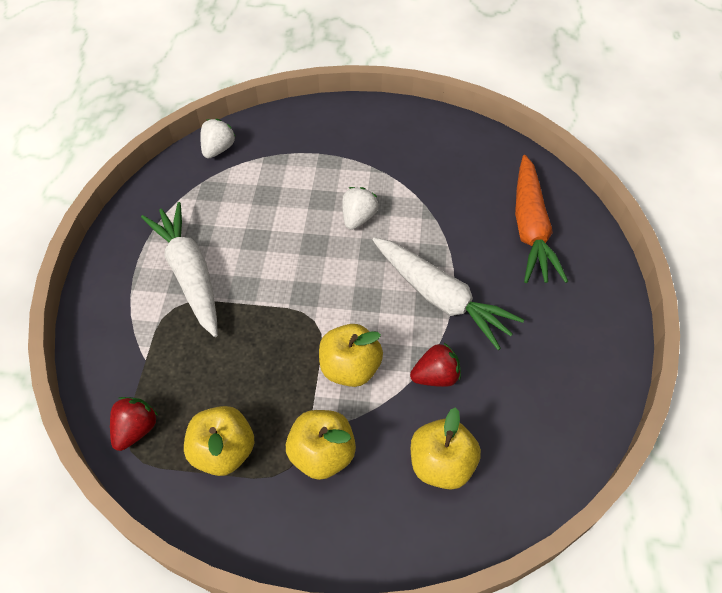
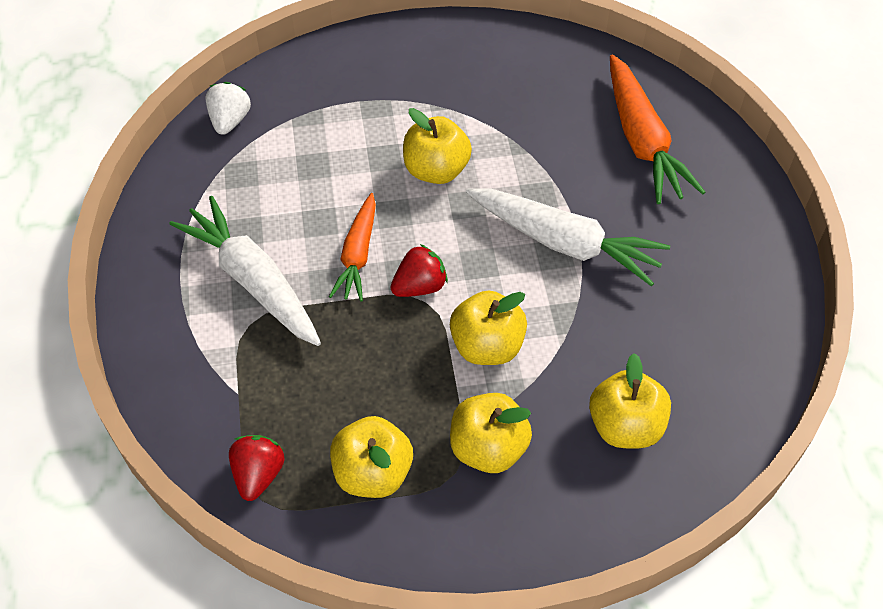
camera: 15 degrees left, 0 degrees up
(275, 271) = (358, 255): none -> orange carrot
(358, 218) = (436, 170): white strawberry -> yellow apple
(435, 376) = (588, 332): red strawberry -> red strawberry (419, 286)

